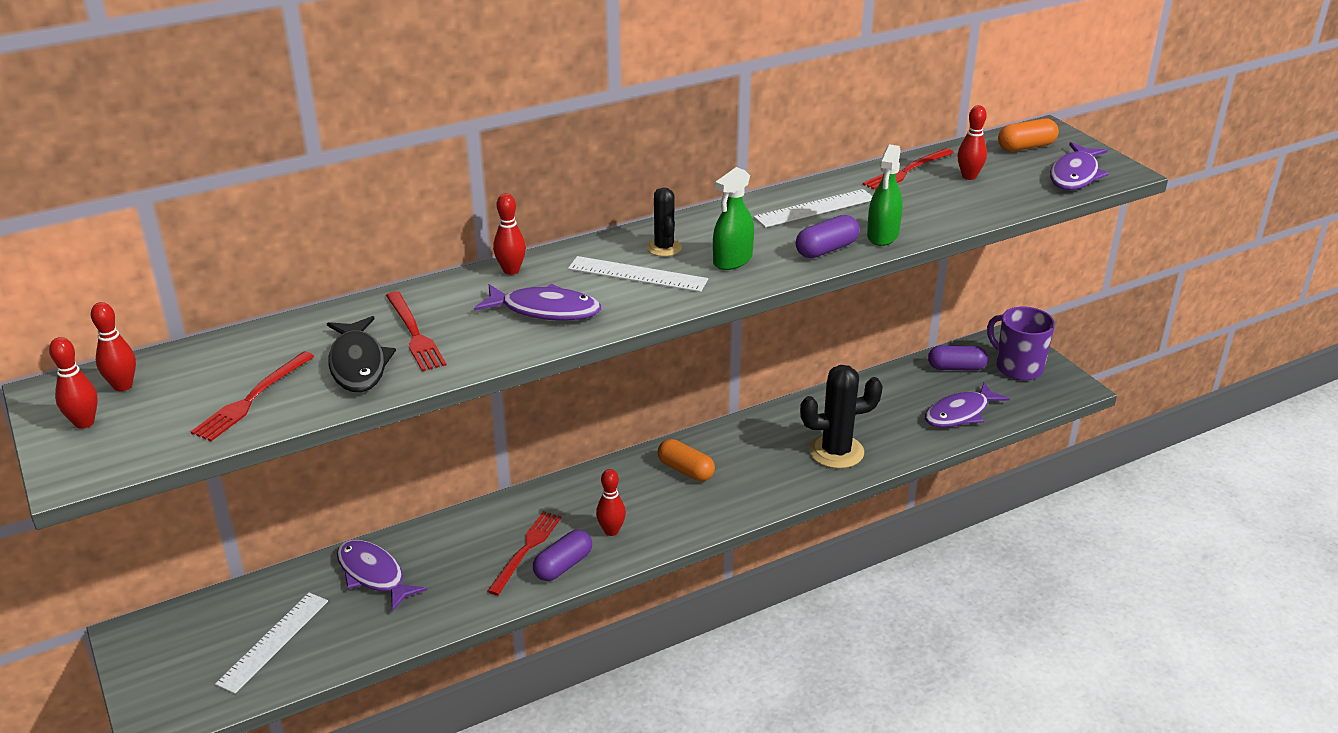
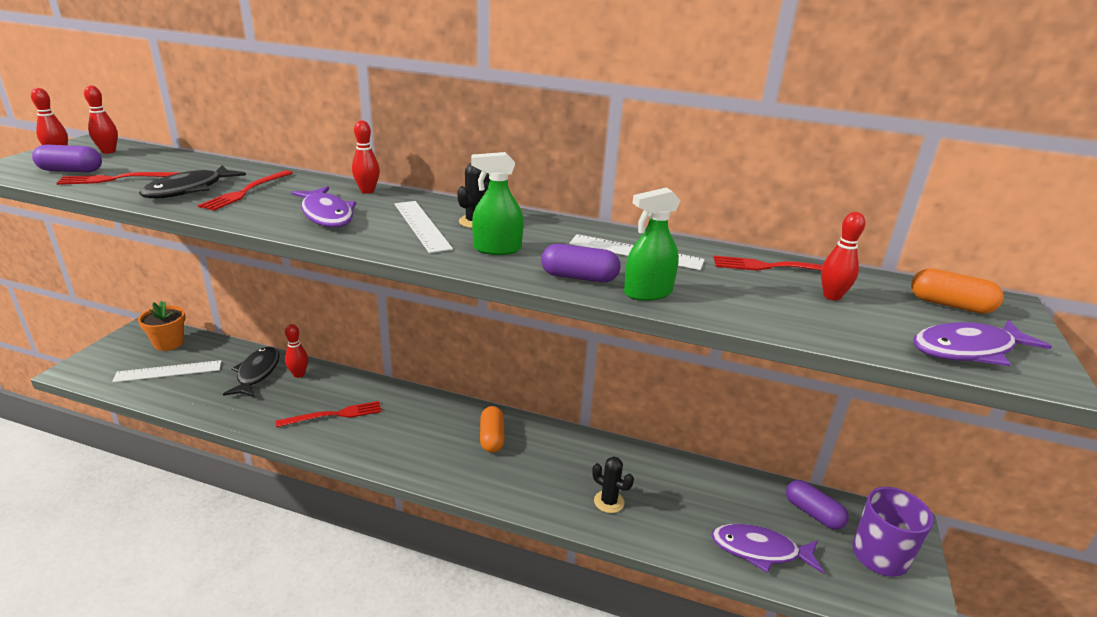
camera: 45 degrees right, 5 degrees down
(203, 623) = (169, 343): none -> orange flower pot
(373, 575) = (257, 373): purple fish -> black fish
(563, 565) = (332, 438): purple capsule -> purple capsule (71, 171)
(611, 531) = (389, 439): red bowling pin -> red bowling pin (299, 374)
(836, 452) = (609, 502): black cactus -> black cactus, size x0.56

